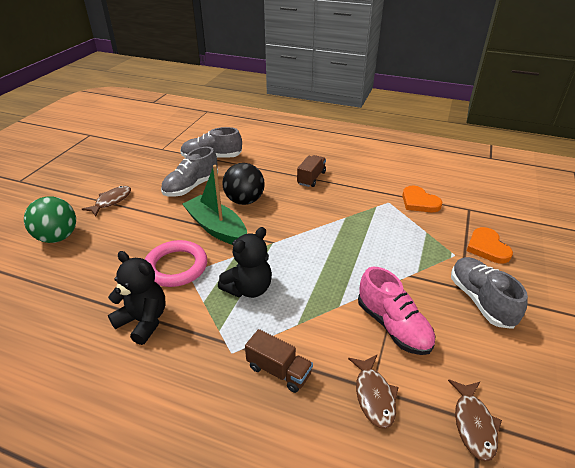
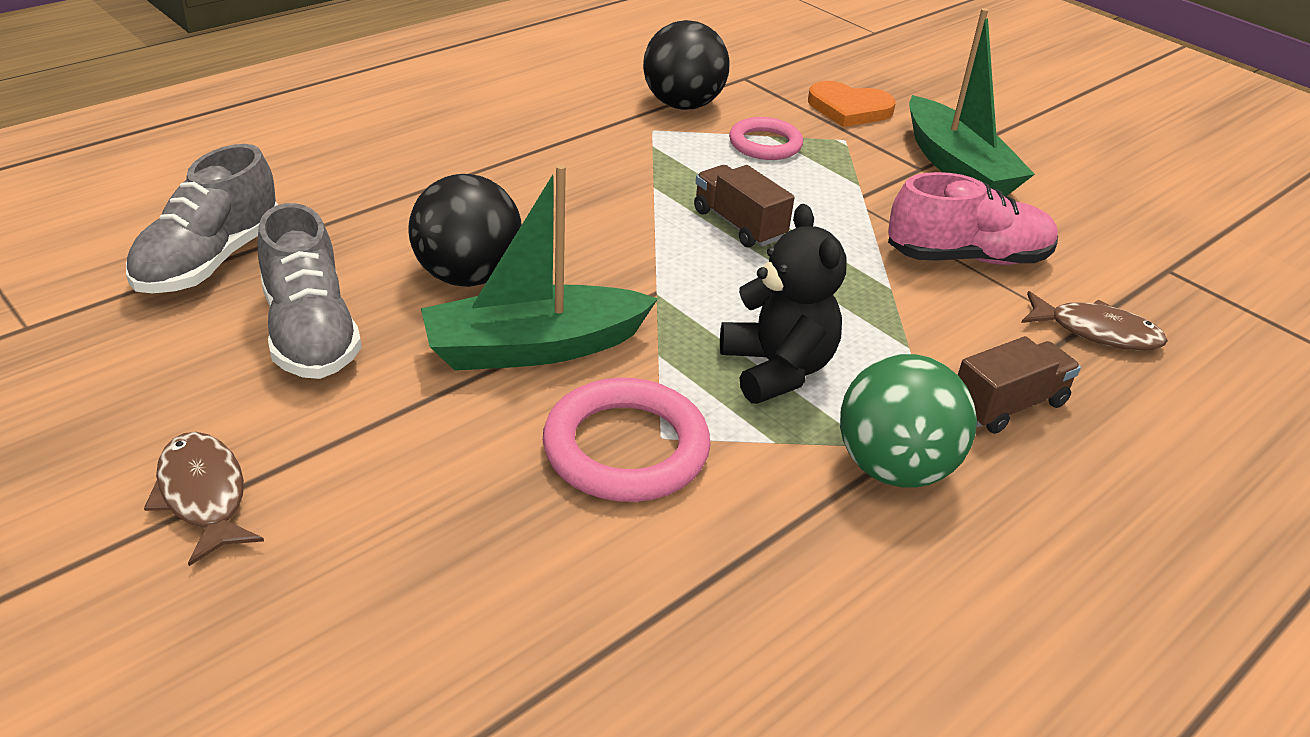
camera: 65 degrees left, 0 degrees up
(58, 237) = (277, 655): green ball -> green ball (894, 468)
(143, 321) = (779, 548): black teddy bear -> none
(311, 178) = (480, 169): brown truck -> brown truck (739, 225)
(417, 233) = (765, 144): none -> pink ring
(419, 202) = (682, 105): orange heart -> black ball
(473, 424) = (1171, 275): brown fish -> none
(480, 300) = (957, 167): grey shoe -> green boat

